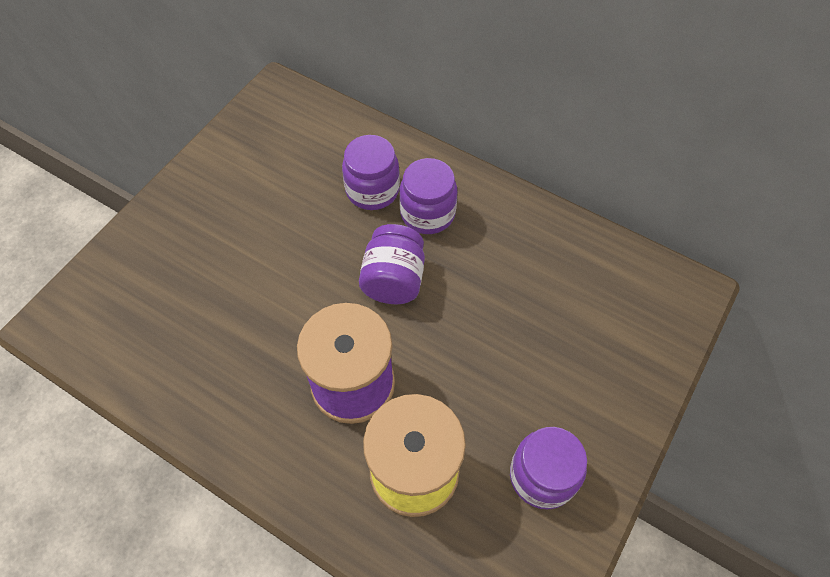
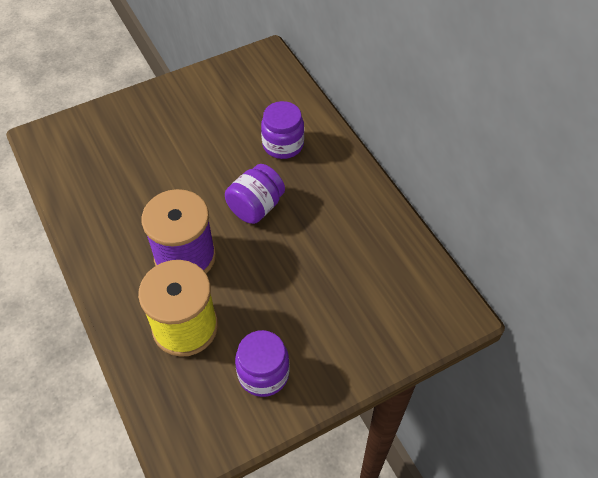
camera: 30 degrees right, 5 degrees down
(427, 213) = (309, 176): purple jar -> none

